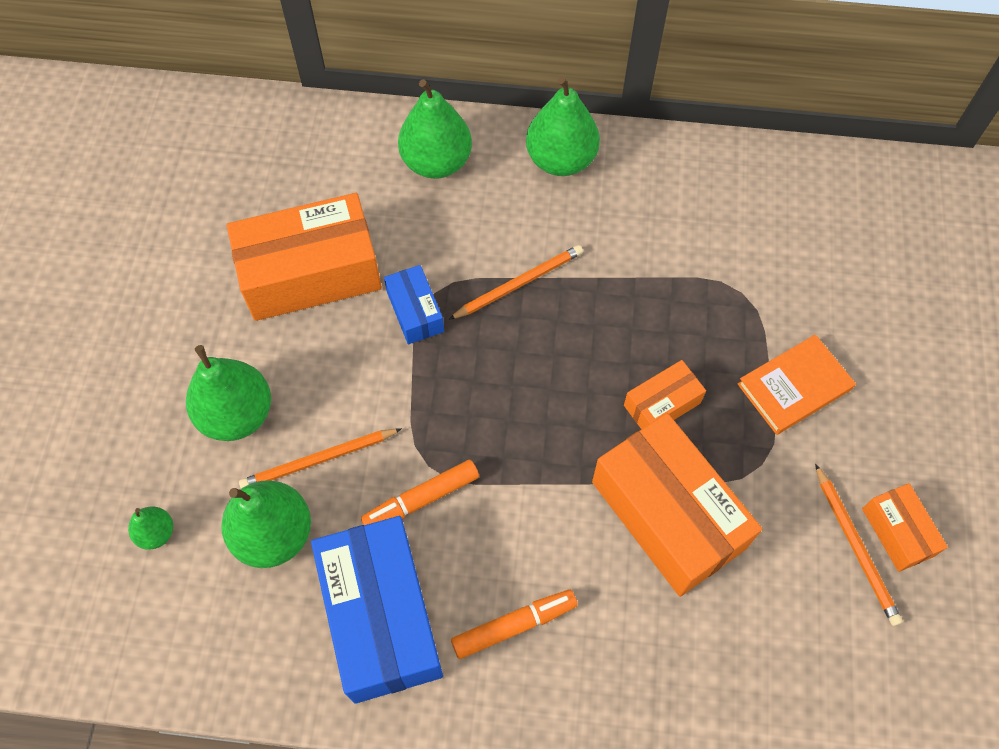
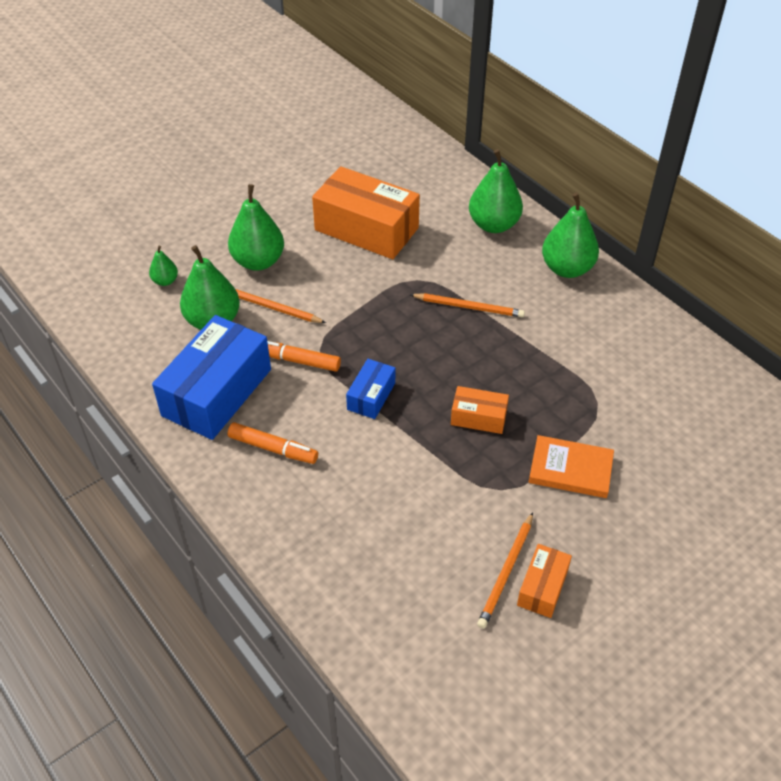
camera: 45 degrees right, 15 degrees down
(415, 312) = (398, 281): blue box -> blue box (371, 396)
(668, 514) = (416, 468): orange box -> none

